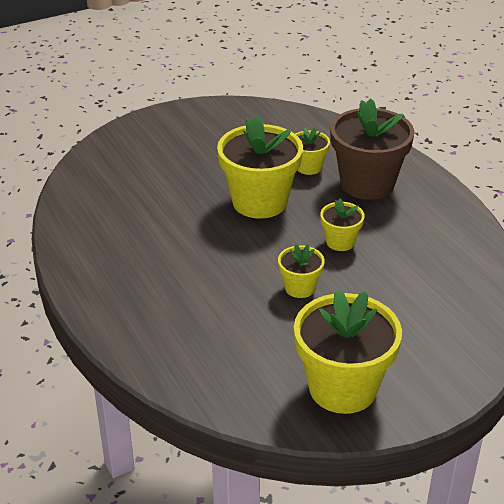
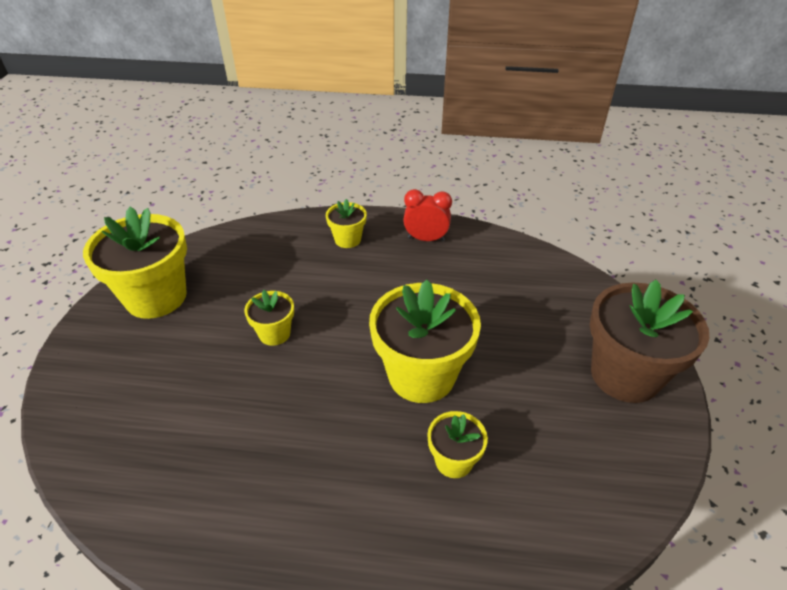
camera: 125 degrees right, 5 degrees up
(96, 261) = (426, 239): none -> red clock
(340, 242) = (300, 401): yellow flower pot -> yellow flower pot (347, 239)
(367, 184) = (372, 501): brown flower pot -> brown flower pot (625, 375)

